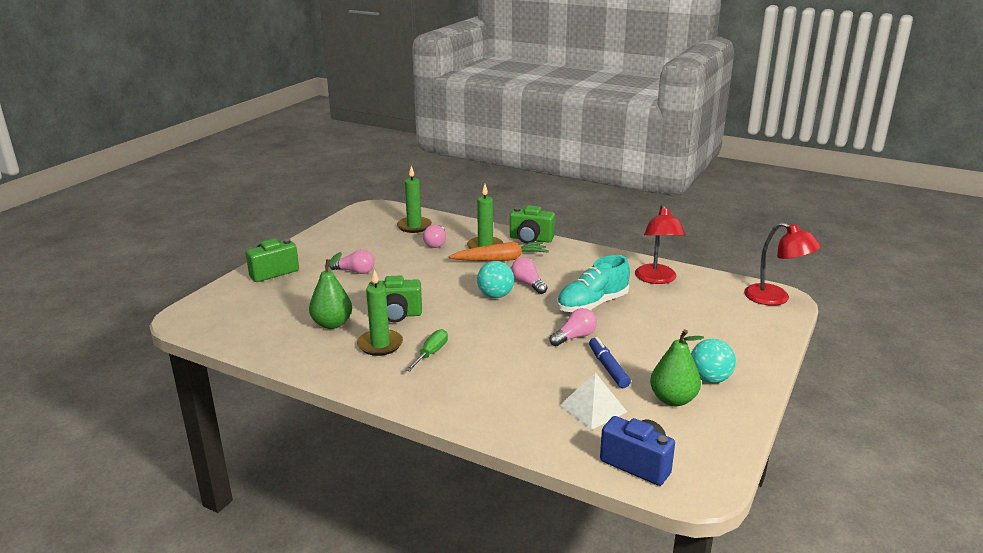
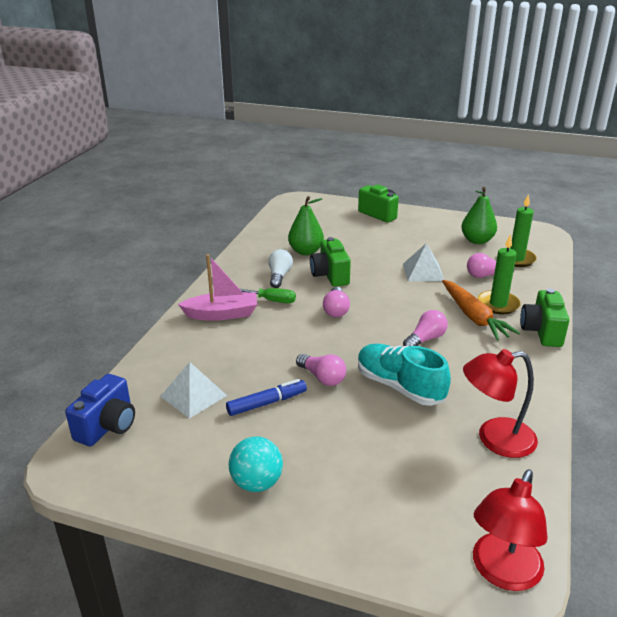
camera: 80 degrees right, 5 degrees up
(355, 271) = (400, 246): pink light bulb -> pink light bulb (336, 310)
(380, 345) = (279, 276): green candle -> white light bulb
(414, 268) = (423, 272): none -> white pyramid
(447, 386) = (222, 314): none -> pink boat
(495, 295) = (390, 322): turquoise ball -> none
(673, 399) = (212, 451): green pear -> green pear (477, 240)

